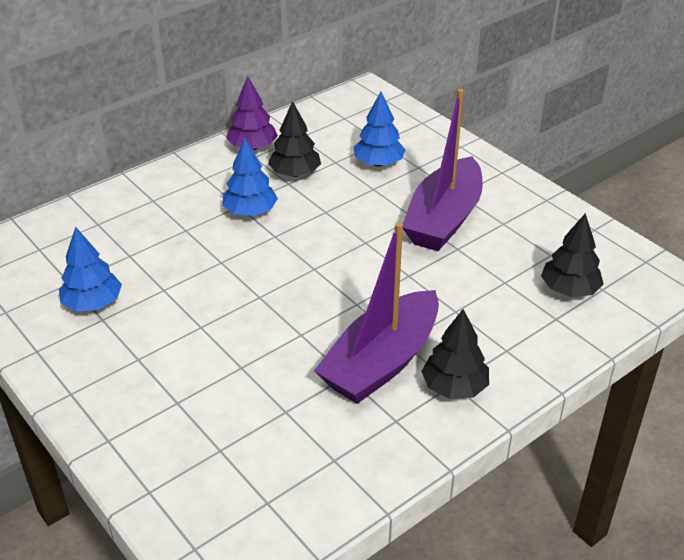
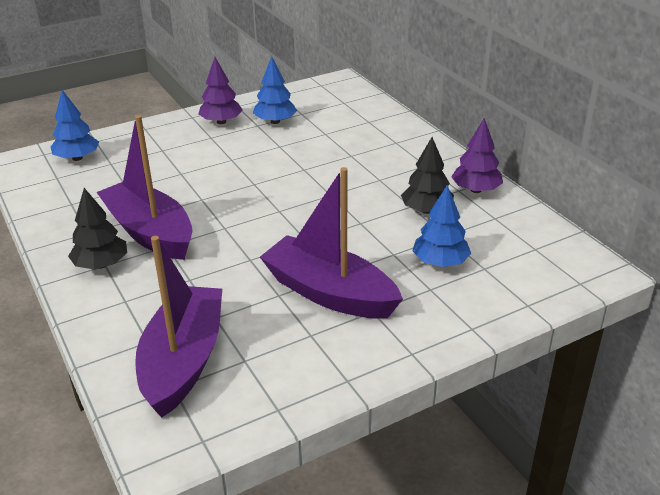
camera: 100 degrees right, 5 degrees down
(90, 357) = (221, 122): none -> purple tree
(250, 212) = (369, 184): blue tree -> blue tree (77, 158)
(569, 290) = (183, 361): black tree -> purple boat

